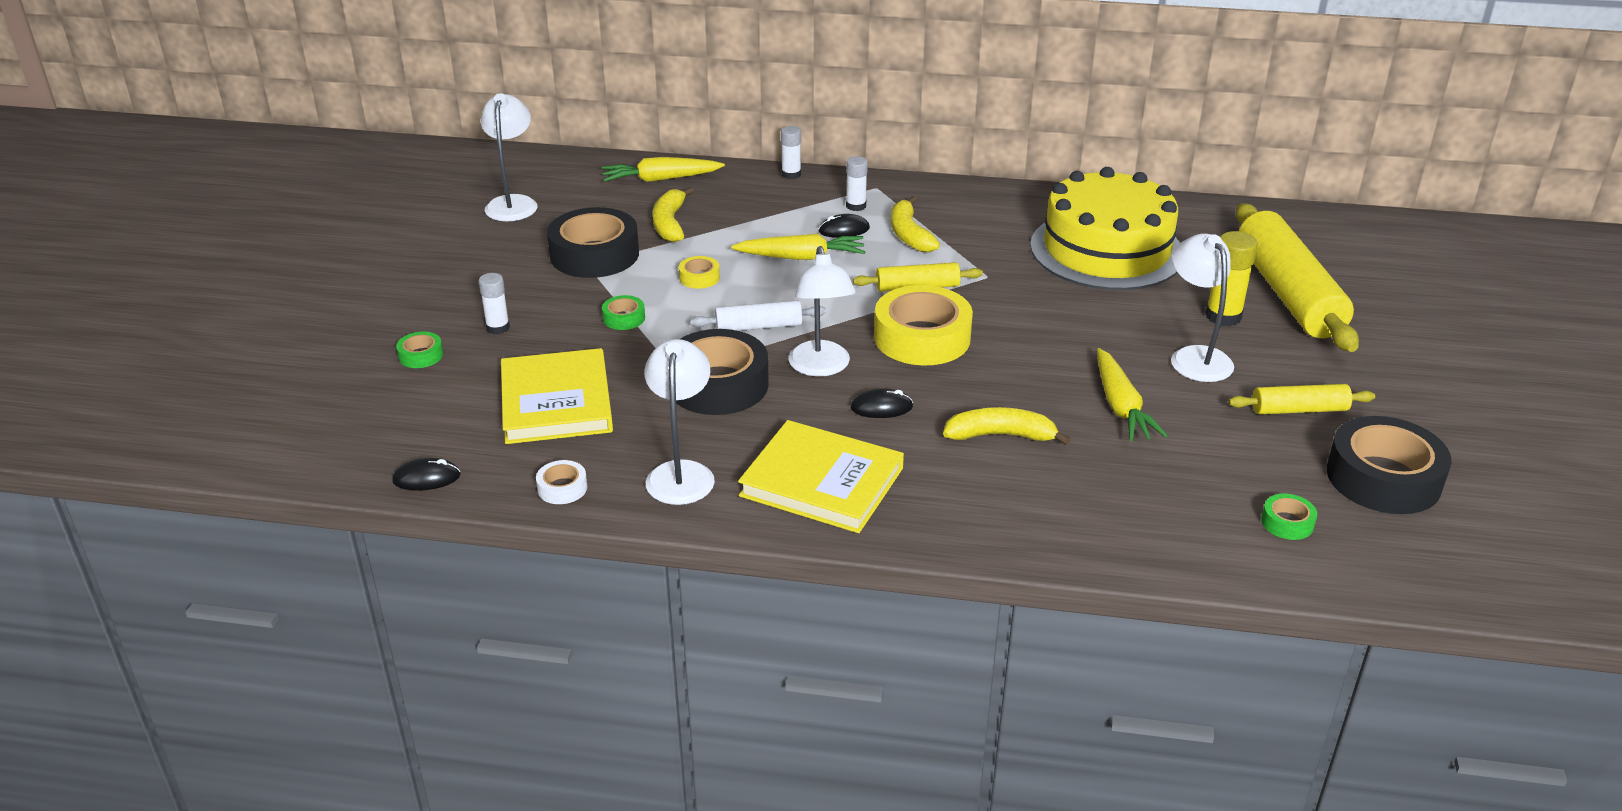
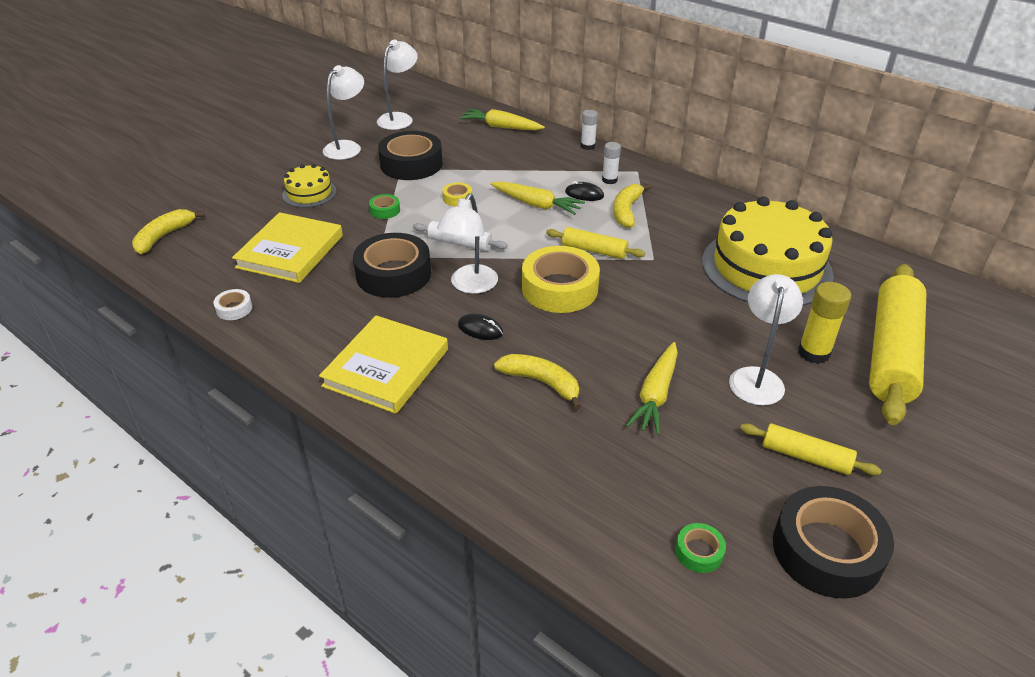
camera: 30 degrees right, 5 degrees up
(421, 355) = (251, 196): green tape -> none
(426, 478) = (173, 273): black mouse -> none
(498, 328) = (309, 193): white glue stick -> yellow cake
(670, 223) = (477, 157): yellow banana -> yellow banana (164, 236)
(681, 473) = (309, 326): white lamp -> white lamp (347, 147)
(822, 482) = (386, 368): yellow book -> yellow book turned 60 degrees clockwise

